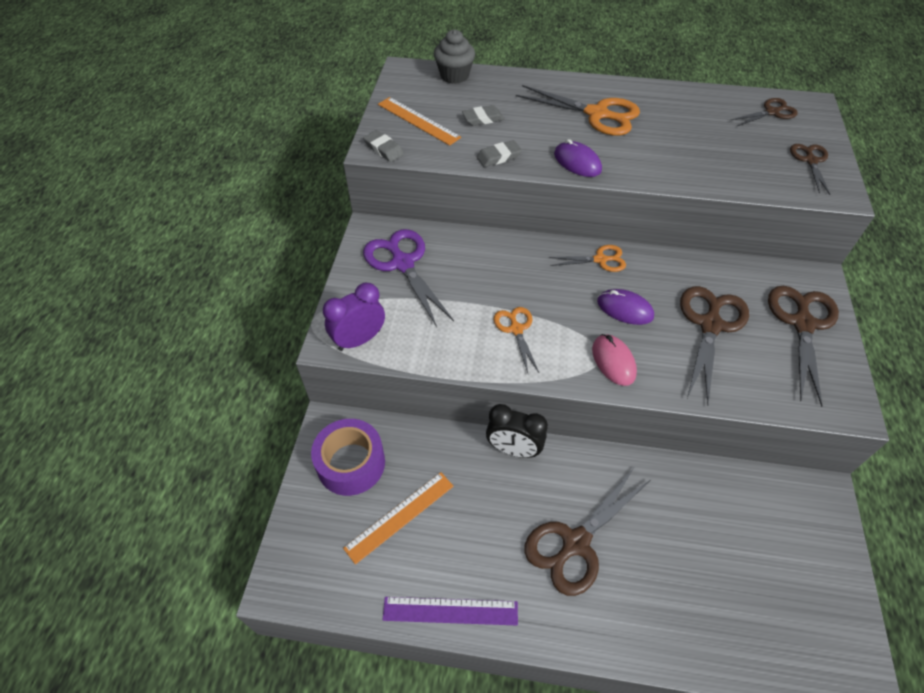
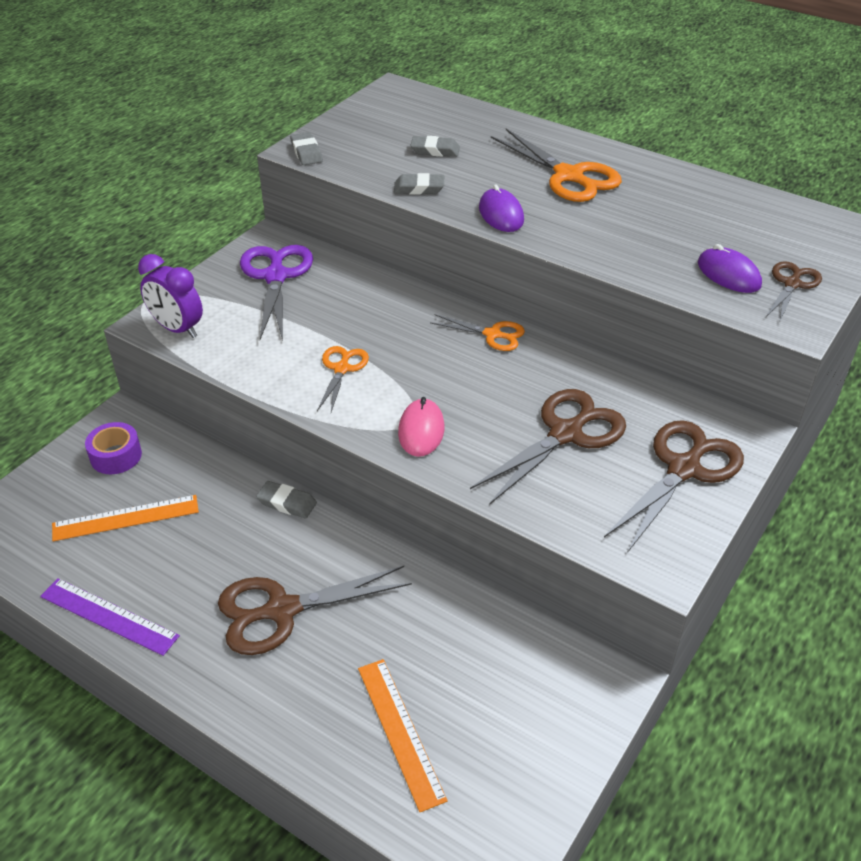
camera: 25 degrees right, 10 degrees down
(351, 463) = (116, 456): purple tape -> purple tape, size x0.65
(359, 340) = (177, 329): purple clock -> purple clock turned 135 degrees counterclockwise
(418, 121) = (365, 136): orange ruler -> orange ruler (400, 732)
(454, 76) = (442, 105): grey cupcake -> none
(513, 449) = (287, 503): black clock -> grey eraser
(625, 309) = (478, 388): purple mouse -> purple mouse (728, 274)
(771, 112) = (792, 225): brown scissors -> none

